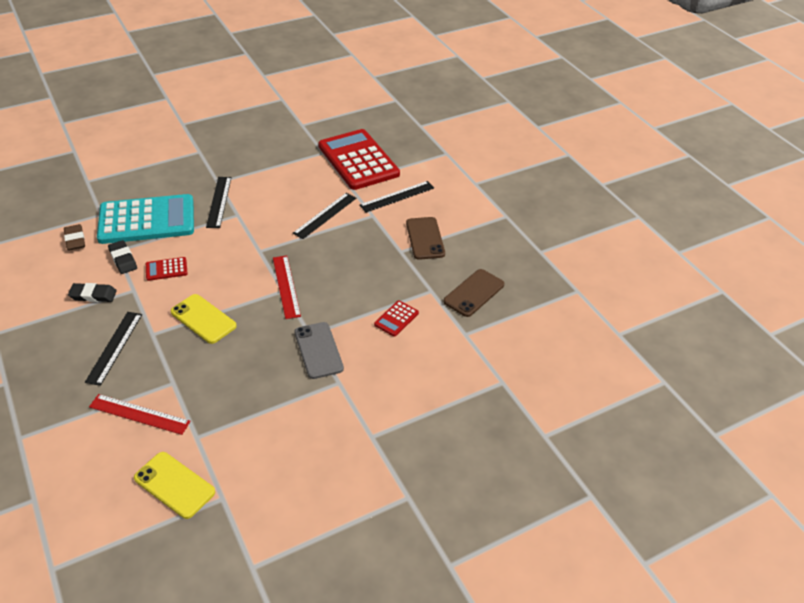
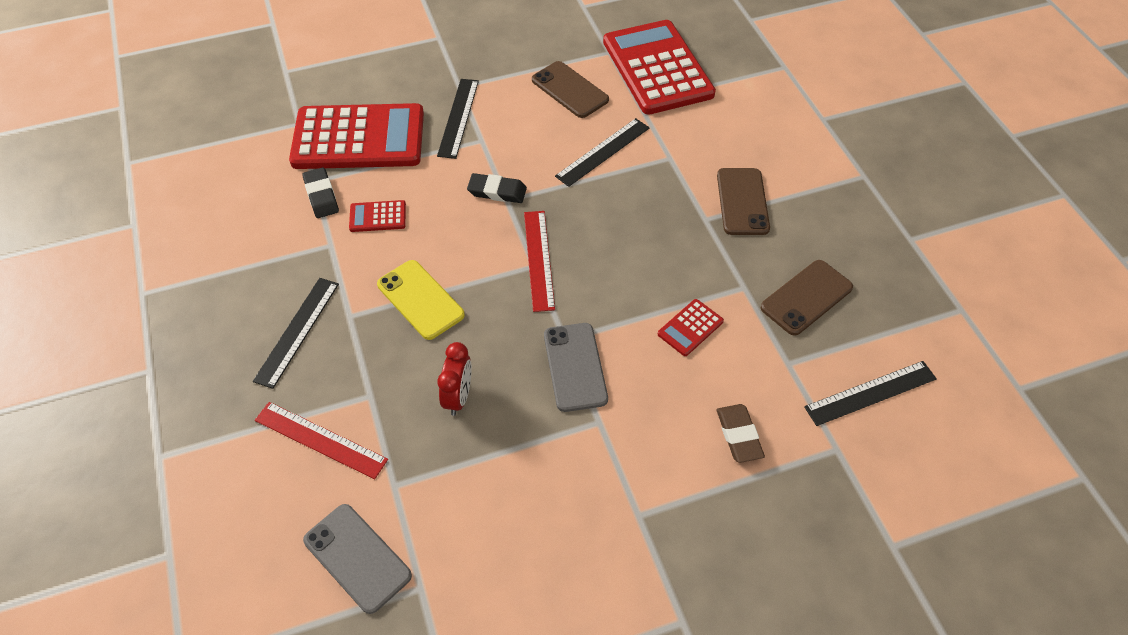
camera: 10 degrees right, 10 degrees up
(75, 240) = (261, 160): brown eraser -> brown eraser (739, 435)
(93, 295) = (277, 247): black eraser -> black eraser (497, 191)
(147, 220) = (358, 138): turquoise calculator -> red calculator
(174, 485) = (357, 558): yellow phone -> grey phone
(237, 377) = (458, 397): none -> red clock
(297, 178) = (570, 90): none -> brown phone
(397, 196) = (707, 130): black ruler -> black ruler (870, 393)

